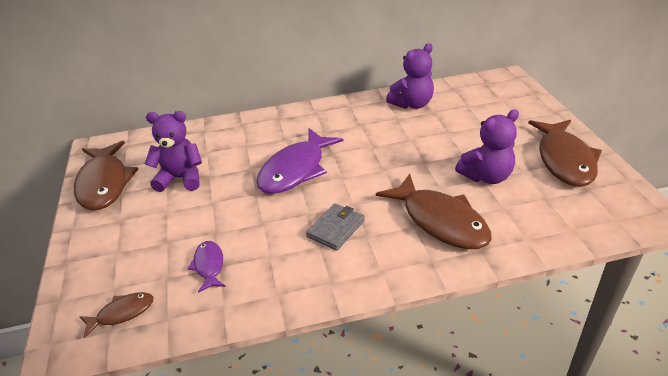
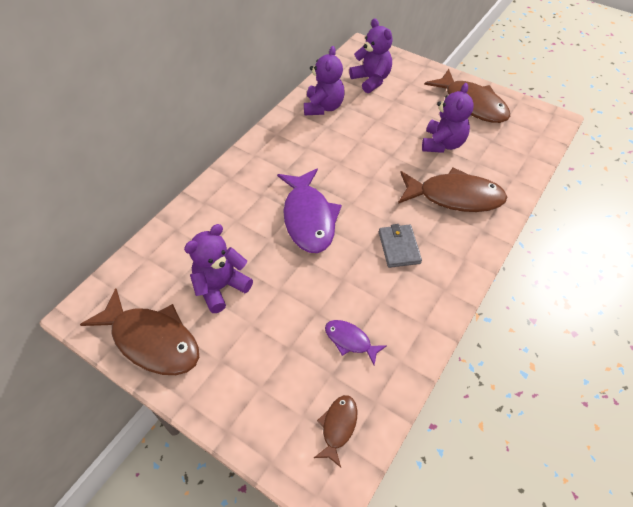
camera: 45 degrees left, 15 degrees up
(482, 102) = (371, 80): none -> purple teddy bear

